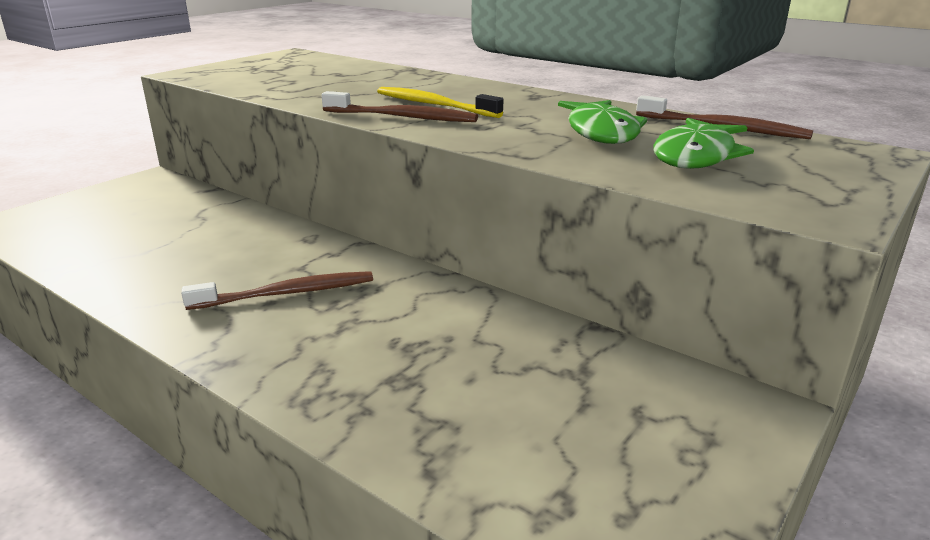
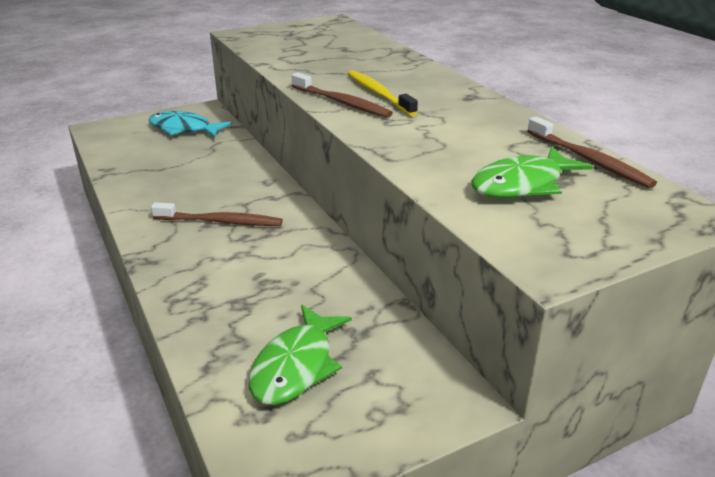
camera: 25 degrees right, 5 degrees up
(141, 203) = (184, 129): none -> turquoise fish
(601, 132) = (476, 145): green fish -> green fish (296, 366)

